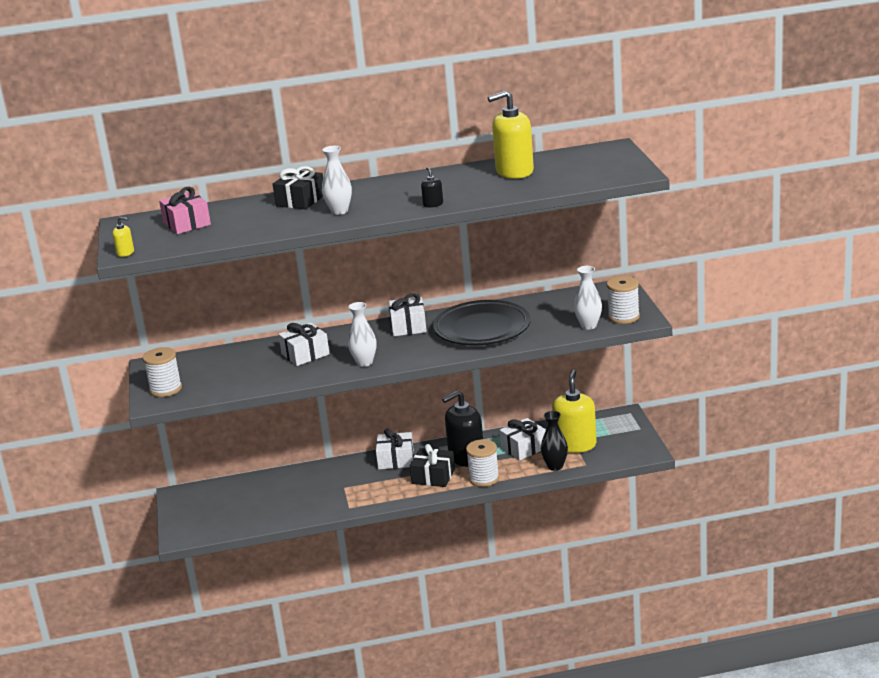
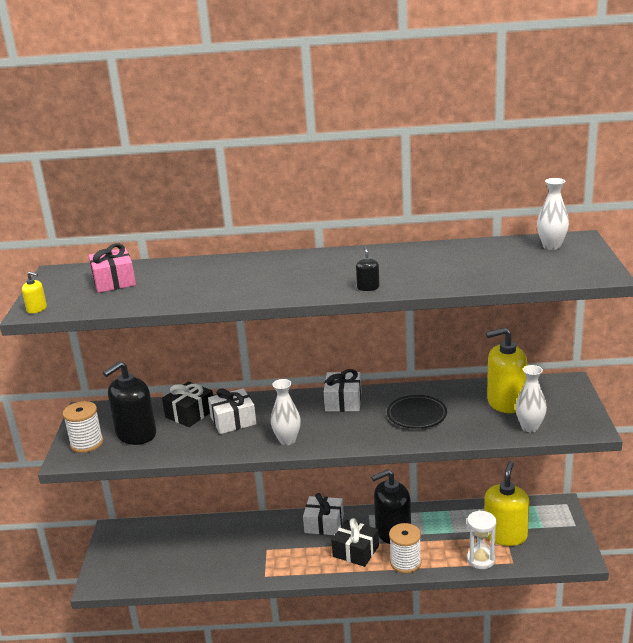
camera: 10 degrees right, 0 degrees up
(212, 376) = (136, 434): none -> black soap dispenser
(300, 200) = (235, 267): black gift -> black gift (190, 413)
(339, 211) = (268, 285): white vase -> white vase (551, 246)
(482, 329) = (416, 415): black plate -> black plate, size x0.59
(514, 172) = (465, 257): yellow soap dispenser -> yellow soap dispenser (505, 402)
(524, 448) = (452, 530): white gift -> none
(555, 466) = (480, 559): black vase -> white hourglass
(623, 317) = (569, 421): white spool -> none

